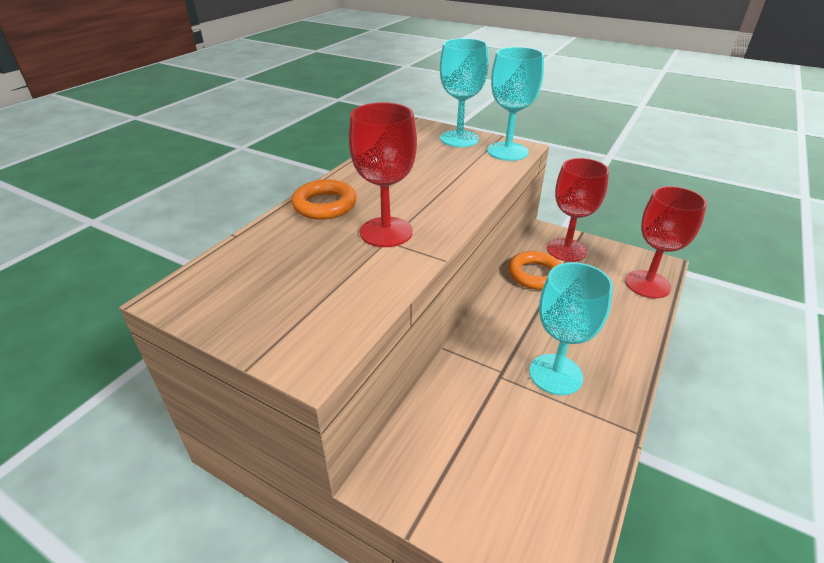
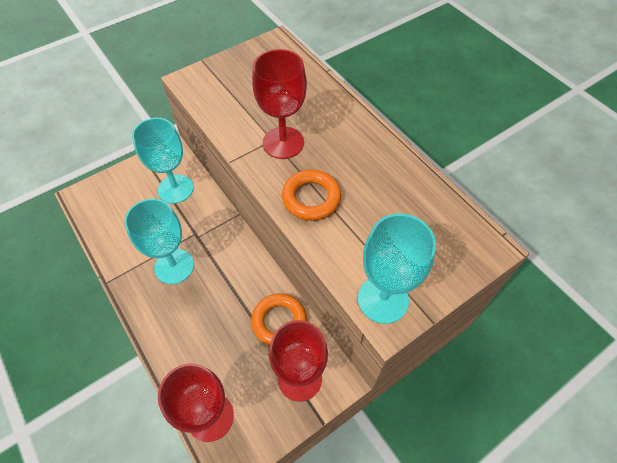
camera: 115 degrees right, 20 degrees up
(325, 205) = (342, 120): orange ring -> orange ring (311, 198)
(459, 139) = (437, 268): turquoise goblet -> turquoise goblet (175, 189)

